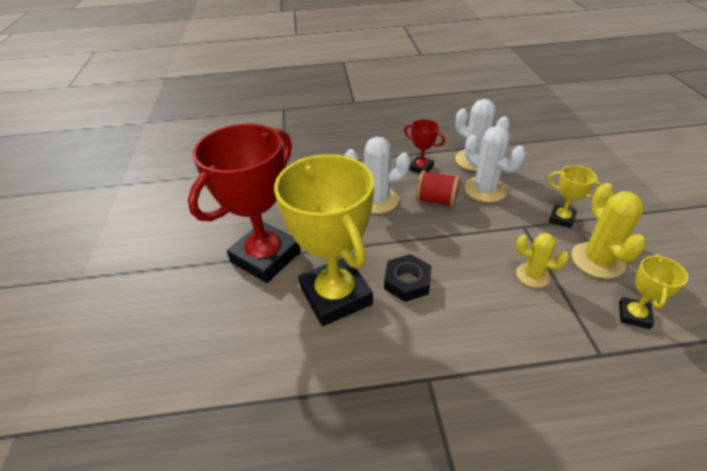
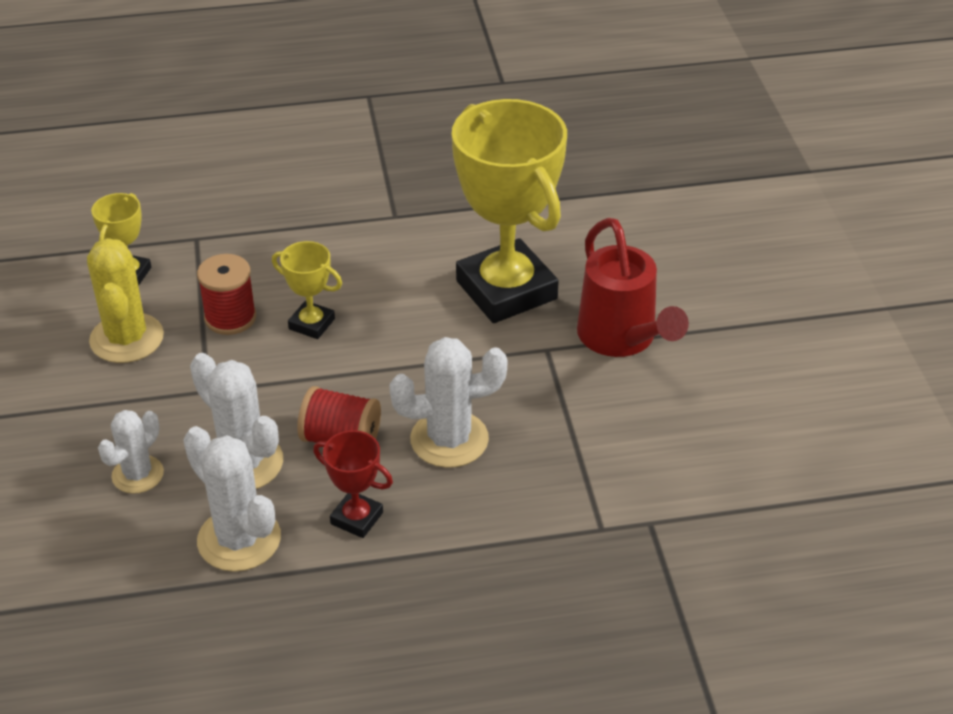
camera: 175 degrees right, 0 degrees up
(266, 257) = (621, 338): red trophy -> red watering can
(407, 281) = (408, 308): black nut -> none
(533, 275) = (230, 318): yellow cactus -> red spool
(538, 184) = (138, 474): none -> white cactus
(561, 219) = (138, 404): yellow trophy -> yellow trophy (311, 324)

